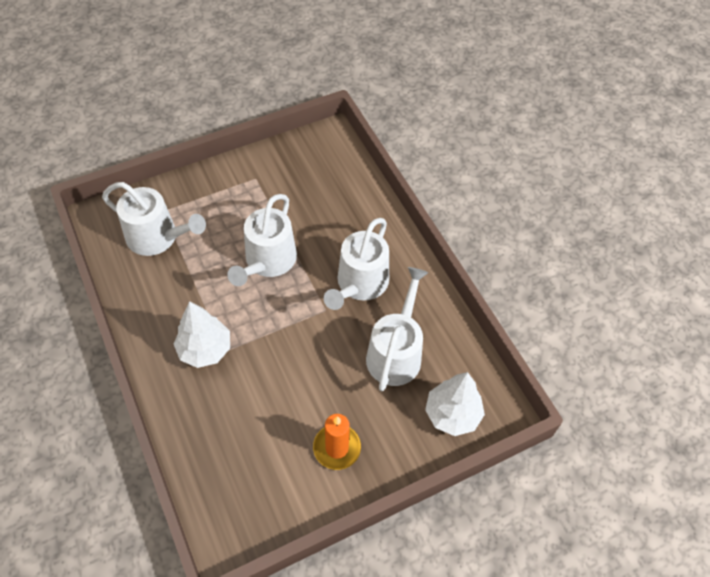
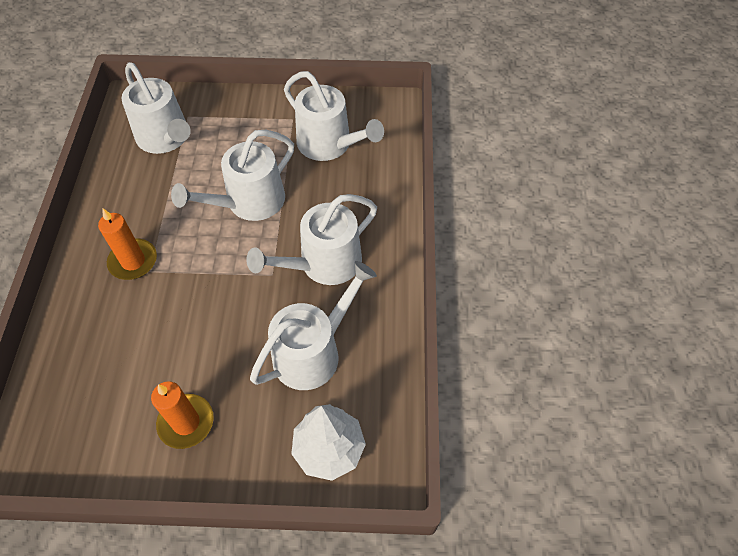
camera: 30 degrees right, 0 degrees up
(205, 349) = (133, 261): white tree -> orange candle
(300, 188) = (329, 144): none -> white watering can

